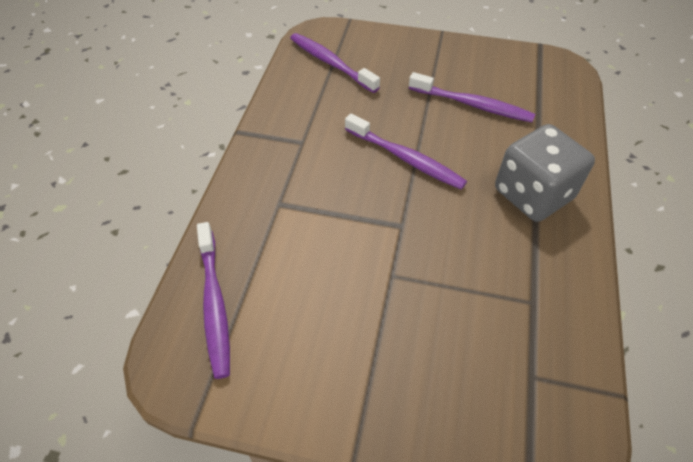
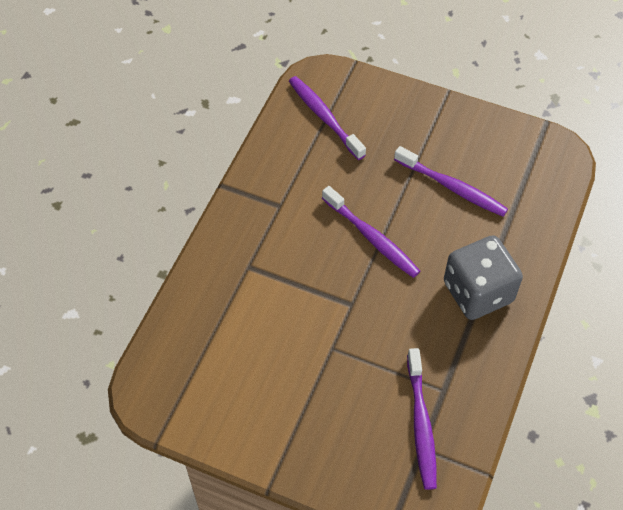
camera: 10 degrees right, 5 degrees up
(214, 304) = (183, 349): purple toothbrush -> purple toothbrush (421, 424)

